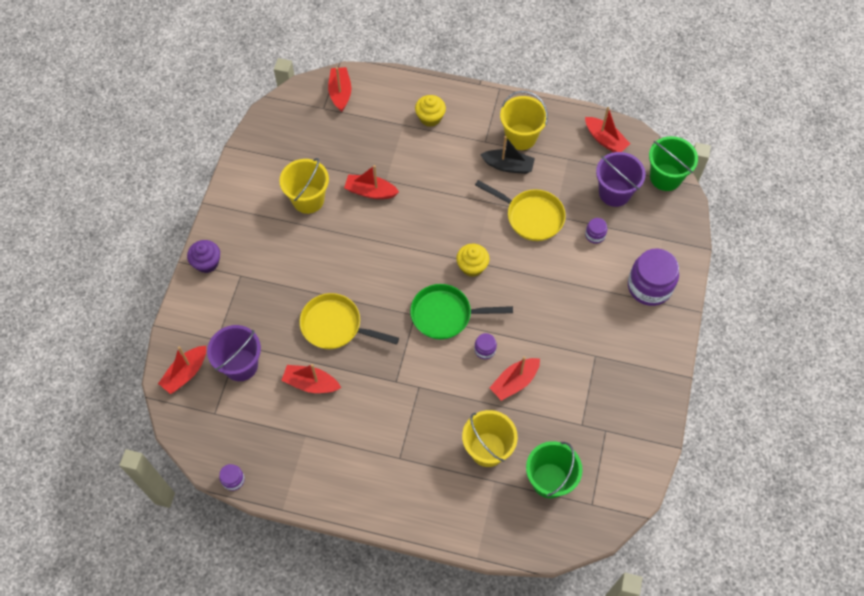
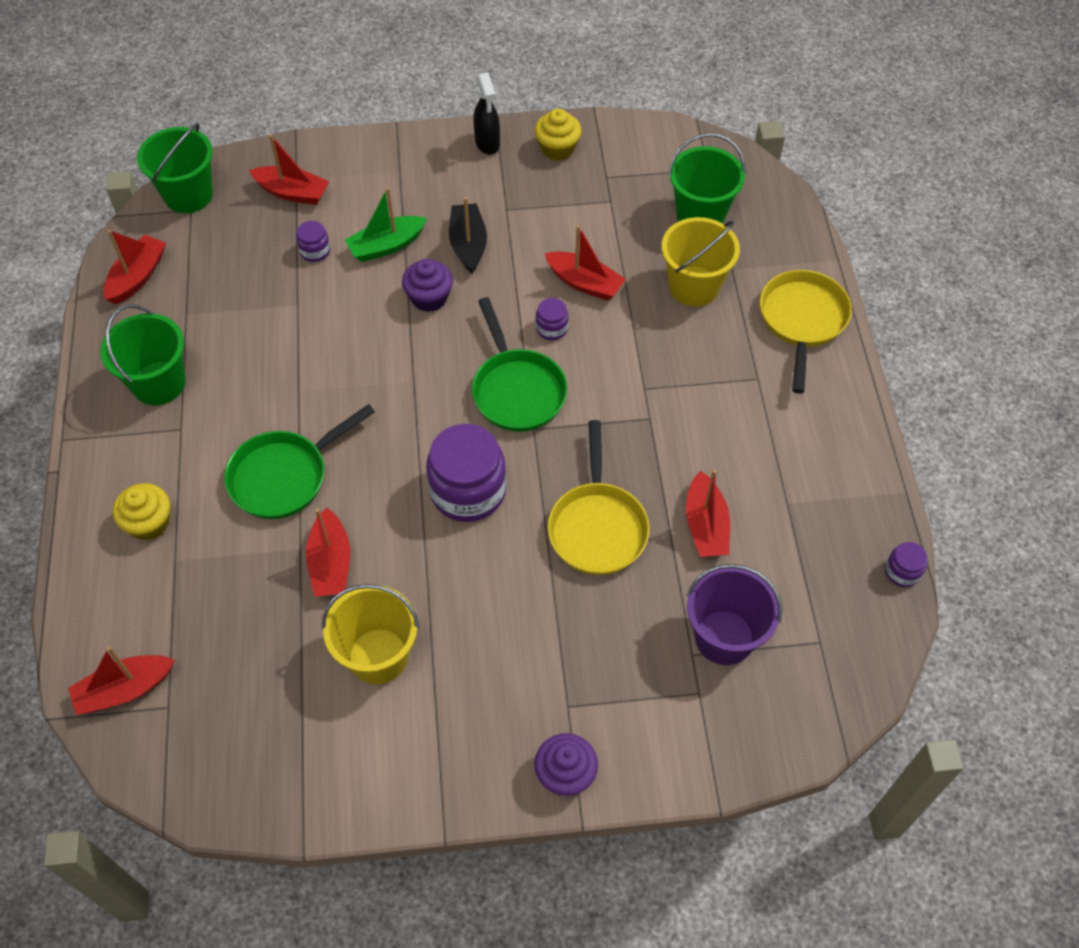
camera: 110 degrees left, 5 degrees down
(186, 373) = (778, 716): red boat -> red boat (292, 192)
(434, 183) = (284, 476): none -> green pan
(472, 266) = (422, 381): yellow cupcake -> yellow cupcake (557, 148)
(508, 166) = (221, 385): black boat -> black boat (468, 244)
(521, 137) = (159, 383): yellow bucket -> green bucket
(531, 216) = (308, 332): yellow pan -> yellow pan (802, 321)
(534, 288) = (429, 298): none -> purple cupcake
(586, 275) = (386, 246): none -> green boat
(614, 193) = (233, 245): purple bucket -> none
(649, 286) = (377, 177): purple jar -> purple jar (468, 491)
(661, 363) = (487, 143): none -> black spray bottle

